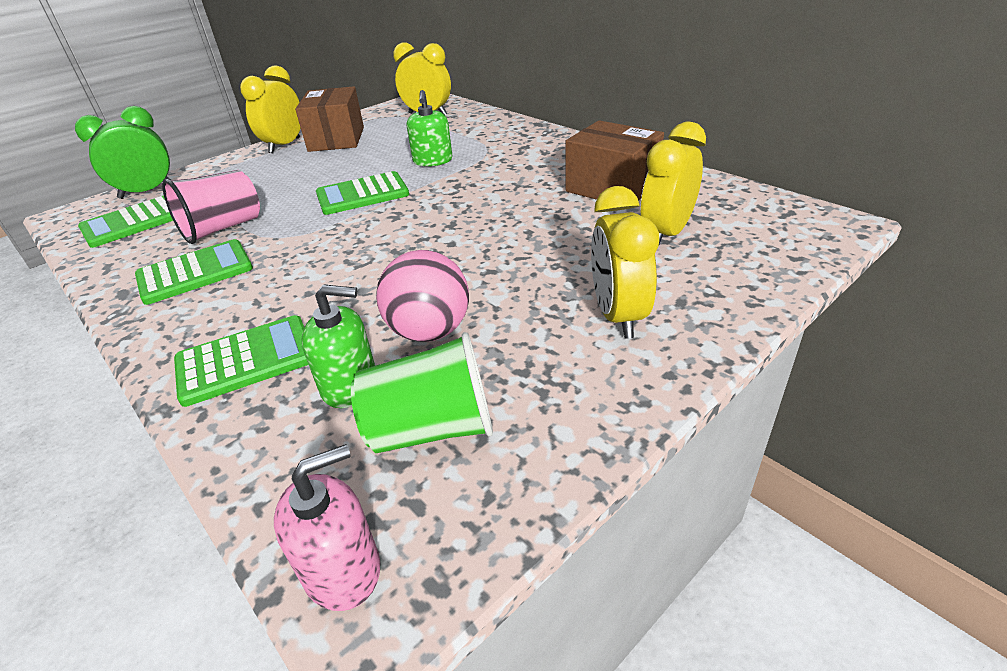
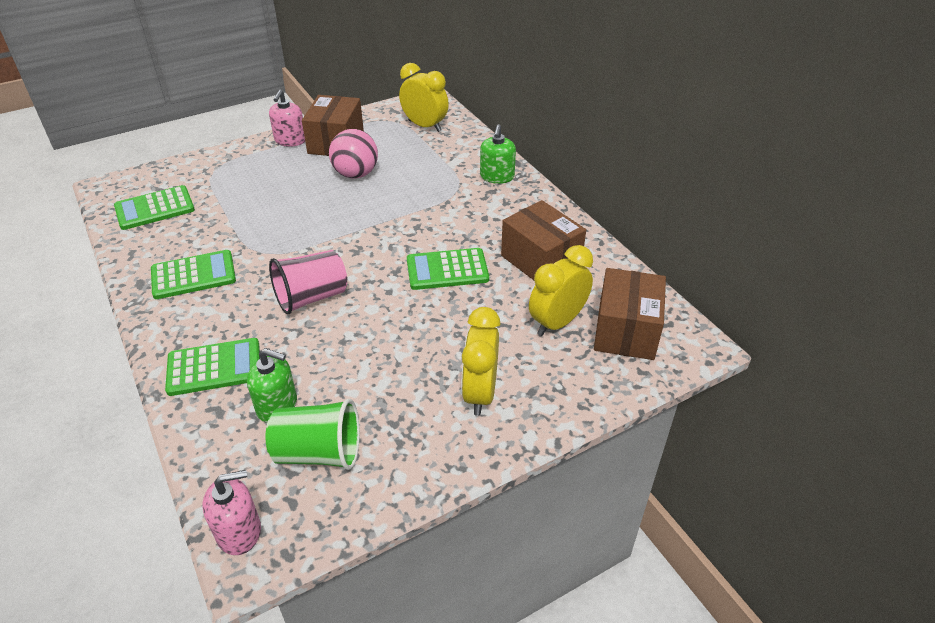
camera: 10 degrees right, 5 degrees up
(147, 192) = (170, 174): green clock -> none
(223, 228) = (221, 232): pink cup -> pink cup (311, 297)
(284, 145) = (290, 140): yellow clock -> pink soap dispenser
(362, 194) = (338, 219): green calculator -> green calculator (447, 270)
(429, 331) = (343, 373): pink ball -> pink ball (356, 174)
(432, 161) = (407, 191): green soap dispenser -> green soap dispenser (497, 176)
(749, 226) = (626, 331): none -> brown box

